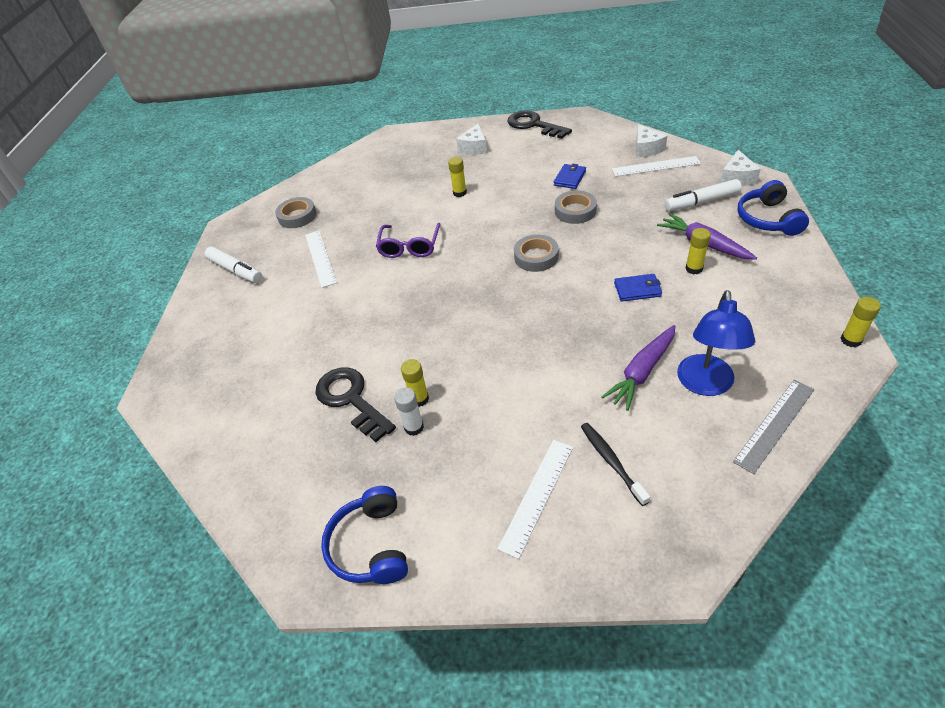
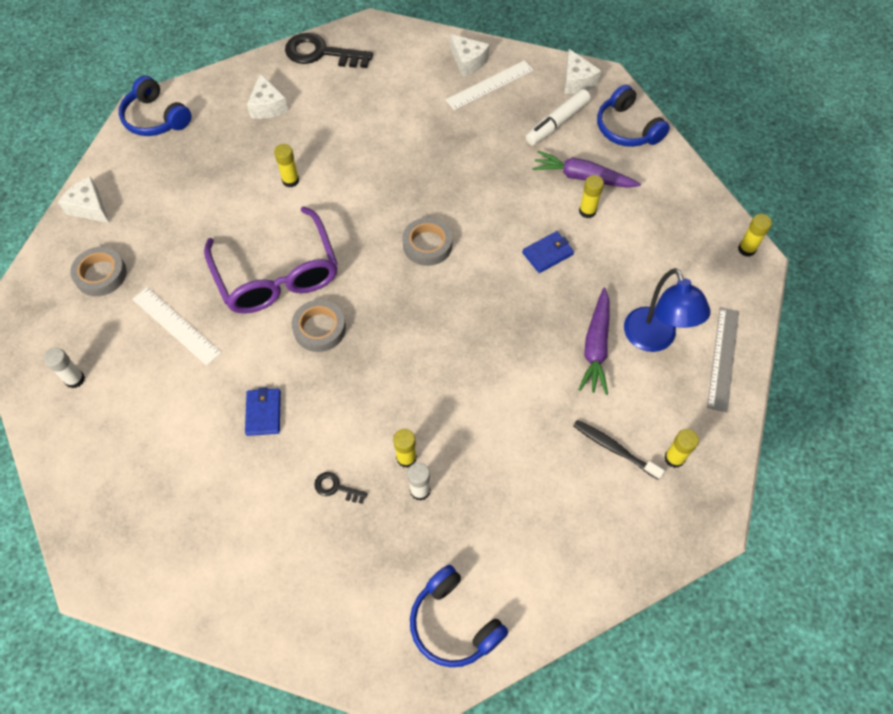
camera: 35 degrees left, 15 degrees up
(236, 270) = (75, 379): white marker -> white glue stick
(319, 179) = (89, 207): none -> white cheese
(351, 400) = (336, 487): black key -> black key, size x0.46
(396, 140) = (155, 118): none -> blue headphones
(409, 247) = (278, 276): purple glasses -> purple glasses, size x1.62
(537, 495) = (570, 508): white ruler -> none
(570, 178) = (406, 125): blue wallet -> blue wallet (263, 413)
(575, 211) = (436, 170): grey tape -> grey tape (319, 328)
(670, 494) = (674, 458): none -> yellow glue stick

